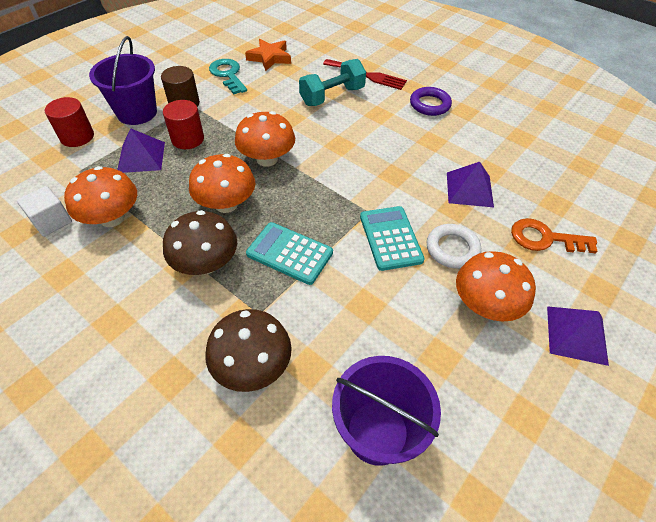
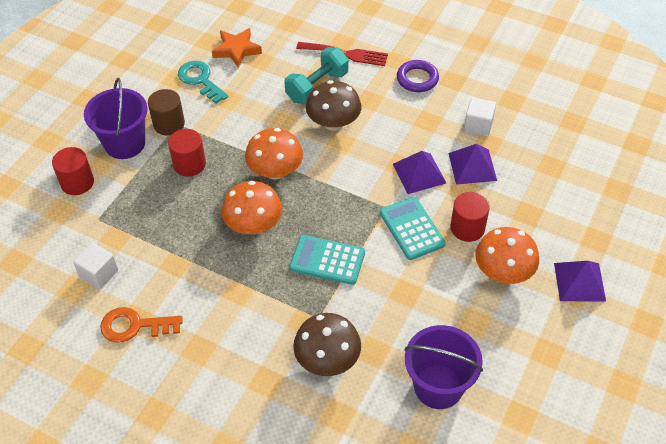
camera: 10 degrees left, 0 degrees up
(112, 218) = (153, 259): orange mushroom -> none
(141, 157) = (152, 192): purple pyramid -> purple pyramid (419, 173)
(206, 263) = (257, 284): brown mushroom -> brown mushroom (333, 123)
(452, 249) = (467, 228): white ring -> red cylinder
(482, 153) = (478, 125): none -> white cube
(544, 238) = (545, 202): orange key -> orange key (134, 326)

